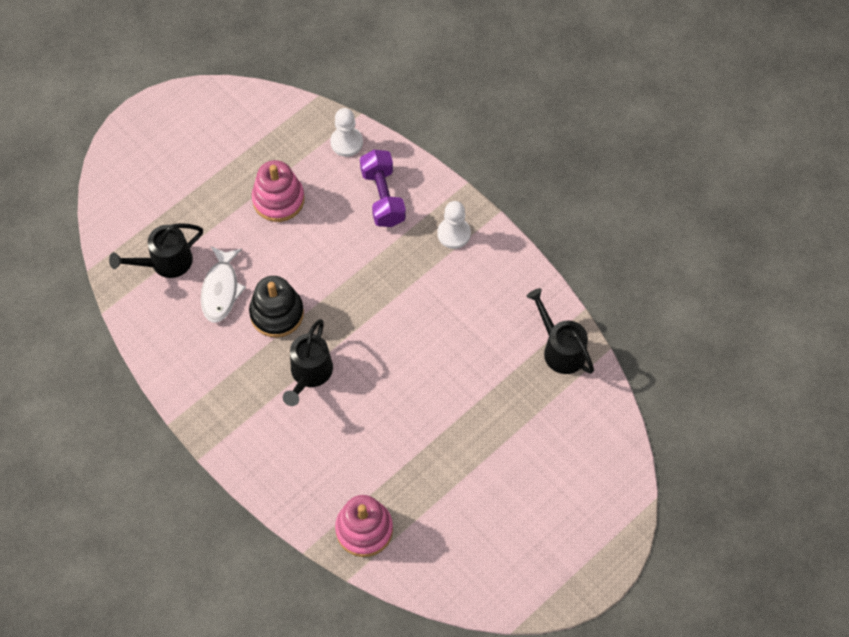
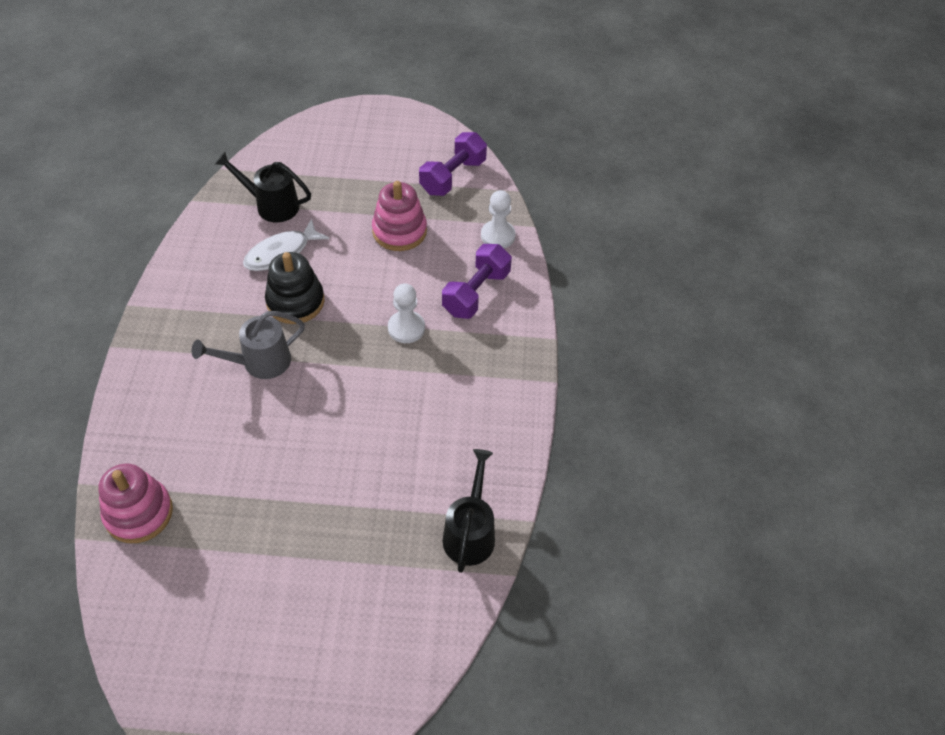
camera: 45 degrees right, 10 degrees down
(261, 124) = (453, 177): none -> purple dumbbell
(309, 374) = (259, 363): black watering can -> grey watering can
(454, 234) = (496, 365): white pawn -> white pawn (406, 328)

